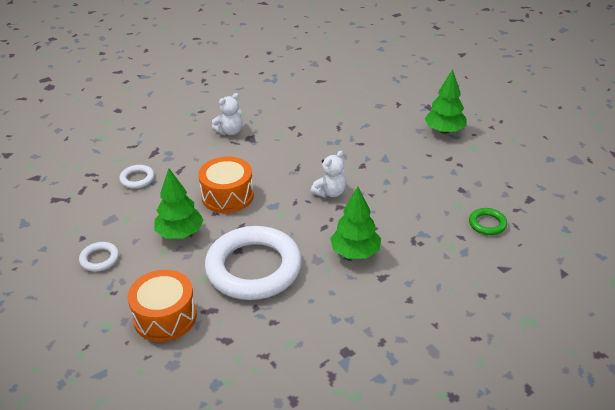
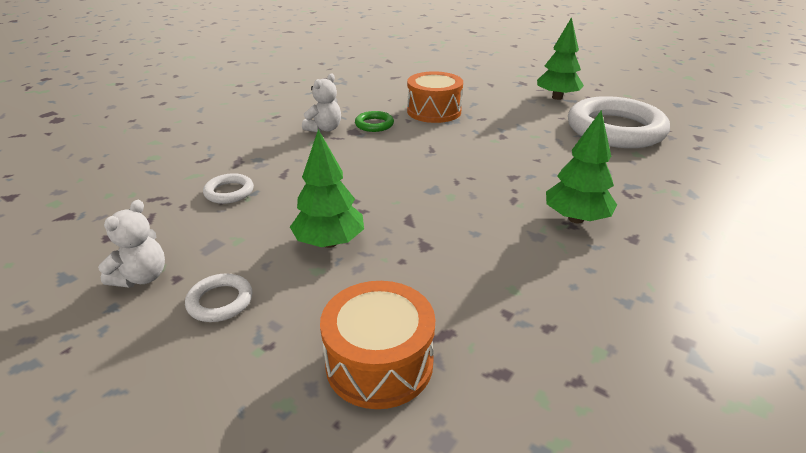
camera: 20 degrees left, 5 degrees down
(227, 196) = (366, 189): orange drum -> orange drum (434, 111)
(253, 268) = (464, 263): white ring -> white ring (615, 129)
(330, 192) = (490, 165): white teddy bear -> white teddy bear (142, 277)
(487, 224) = (685, 164): green ring -> green ring (374, 124)

